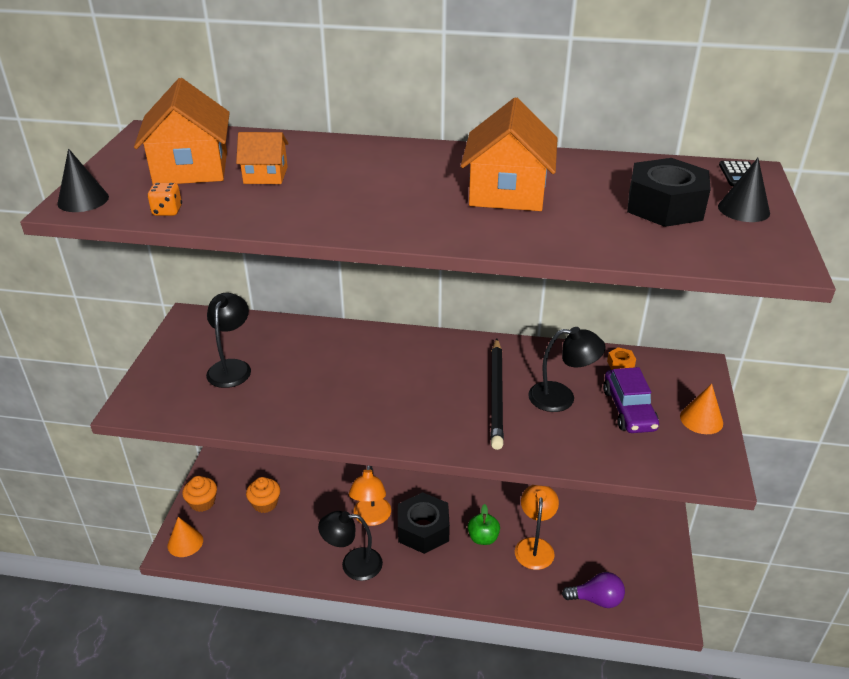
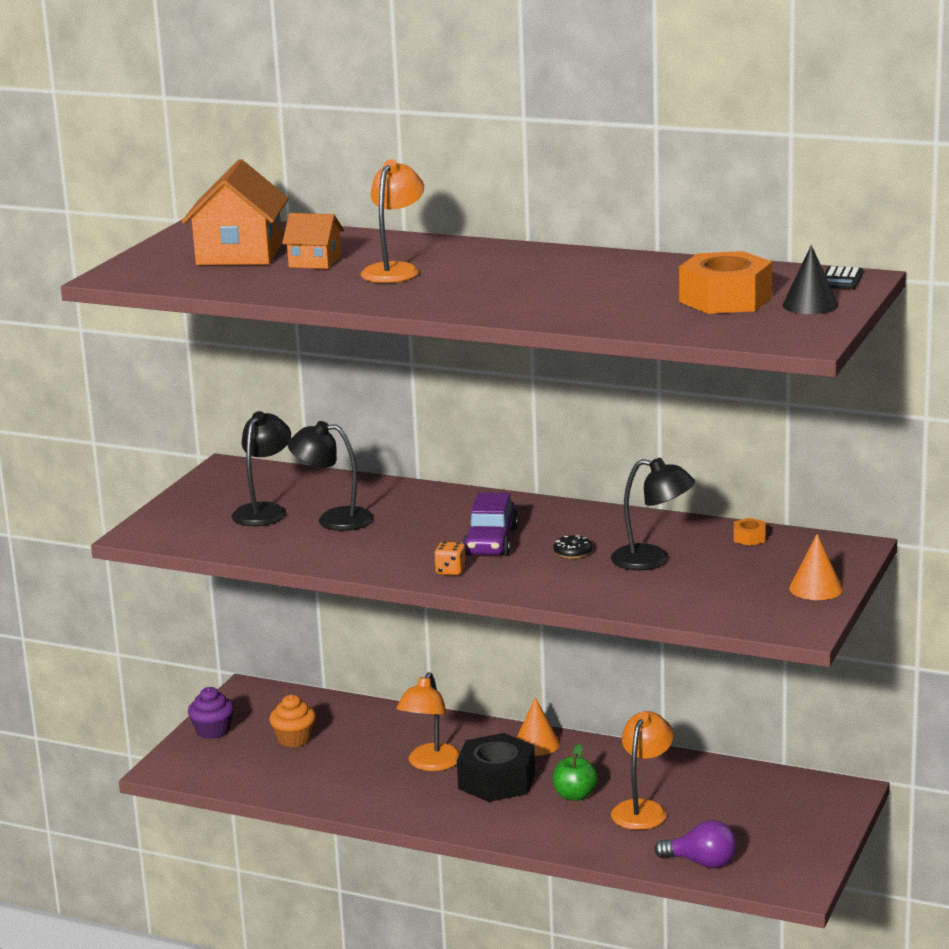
camera: 15 degrees right, 15 degrees down
(83, 200) = (123, 273): black cone -> none
(167, 211) = (204, 284): orange dice -> orange dice (450, 571)
(185, 542) = (181, 764): orange cone -> orange cone (536, 744)
(202, 502) = (213, 731): orange cupcake -> purple cupcake
(344, 183) = (395, 270): none -> orange lamp
(353, 564) = (390, 802): black lamp -> black lamp (334, 519)
(496, 395) = (573, 552): black pencil -> black donut
(507, 192) = (564, 283): orange house -> none
(628, 409) = (730, 575): purple car -> purple car (491, 541)
(665, 206) = (725, 299): black nut -> orange nut

